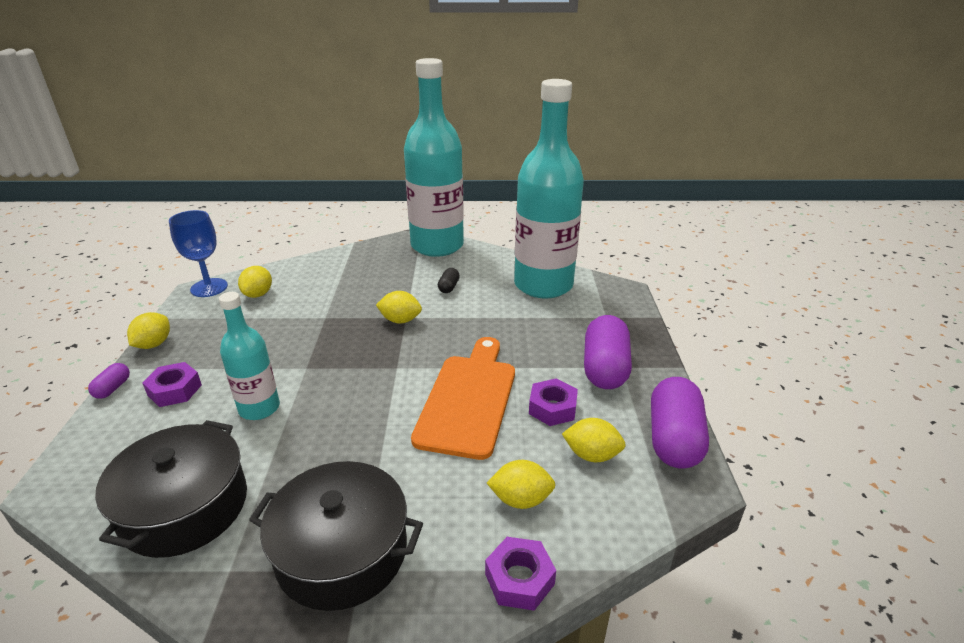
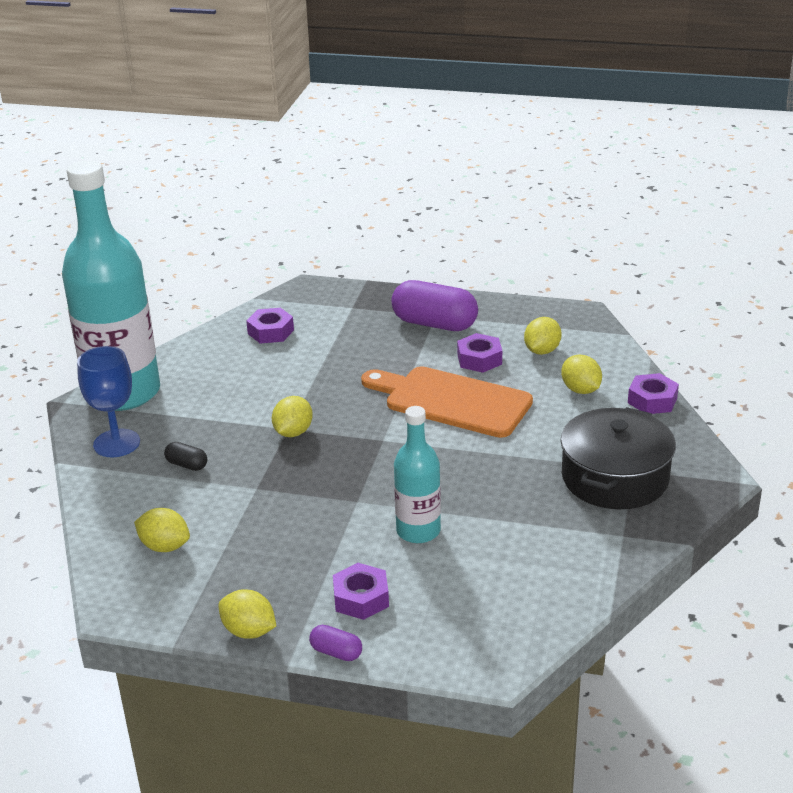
camera: 75 degrees left, 0 degrees up
(185, 507) = (548, 568): black pot -> none
(209, 288) = (115, 596): blue goblet -> blue goblet (116, 443)
(449, 287) = (237, 393): black capsule -> black capsule (187, 465)
(521, 499) = (580, 390): yellow lemon -> yellow lemon turned 45 degrees counterclockwise
(543, 285) = (270, 332): turquoise bottle -> purple nut
(673, 439) = (535, 312): purple capsule -> none

